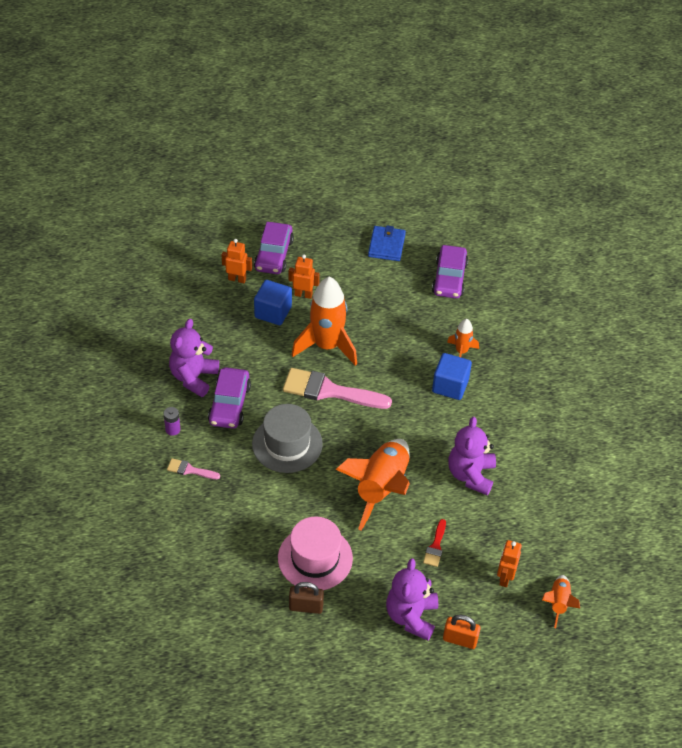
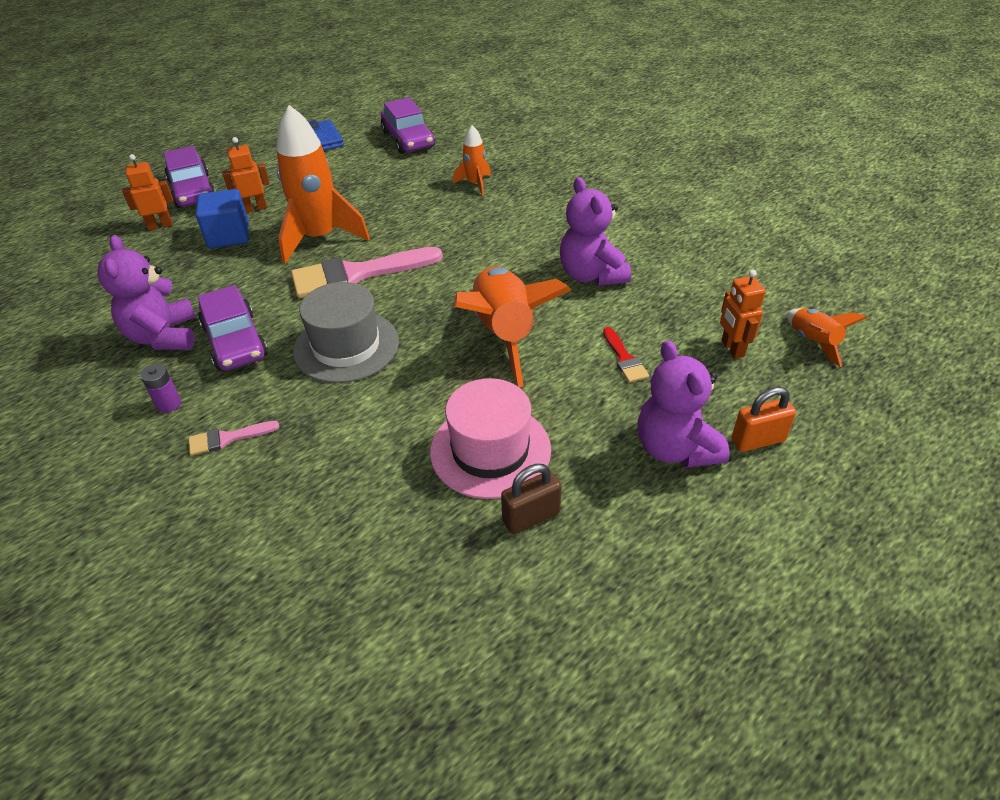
camera: 30 degrees left, 5 degrees down
(450, 386) = (491, 214): blue cube -> none

